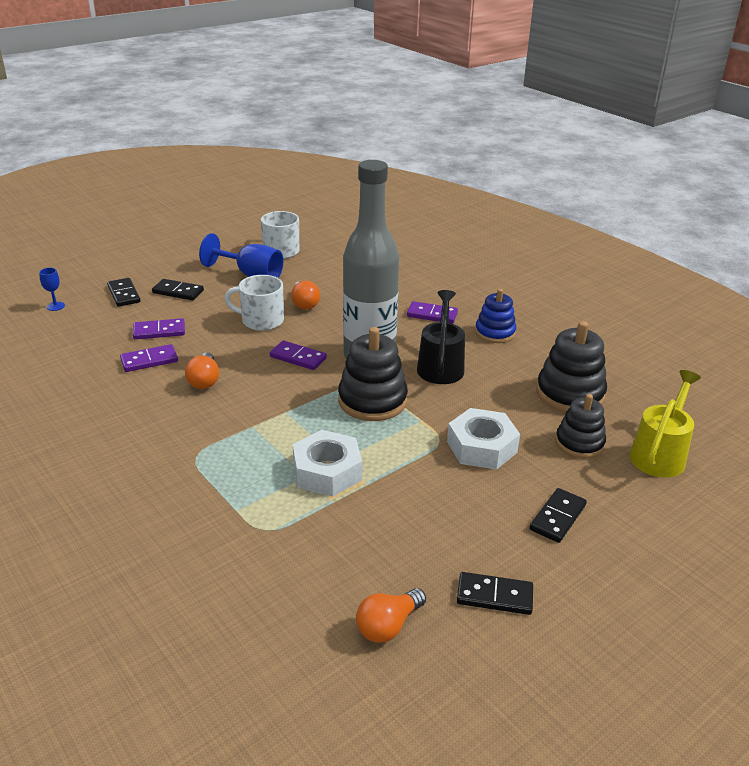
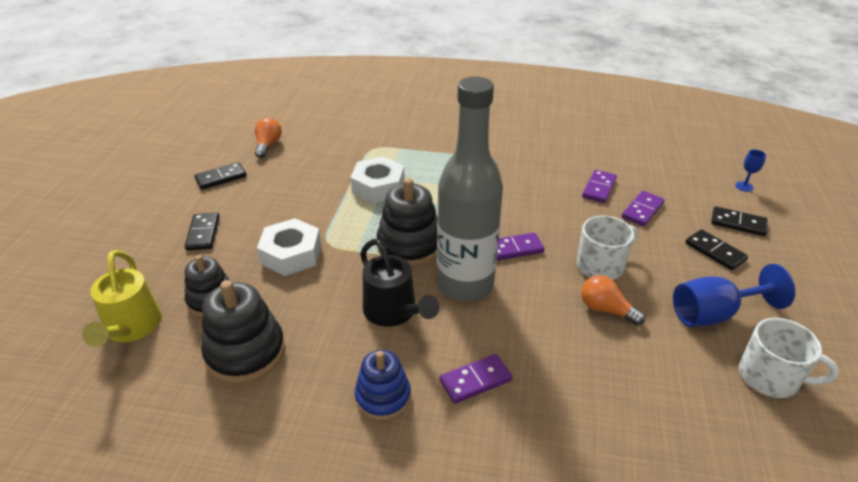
camera: 140 degrees right, 5 degrees up
(178, 292) = (715, 252): black domino -> black domino turned 75 degrees clockwise
(204, 380) = (540, 196): orange light bulb -> none

